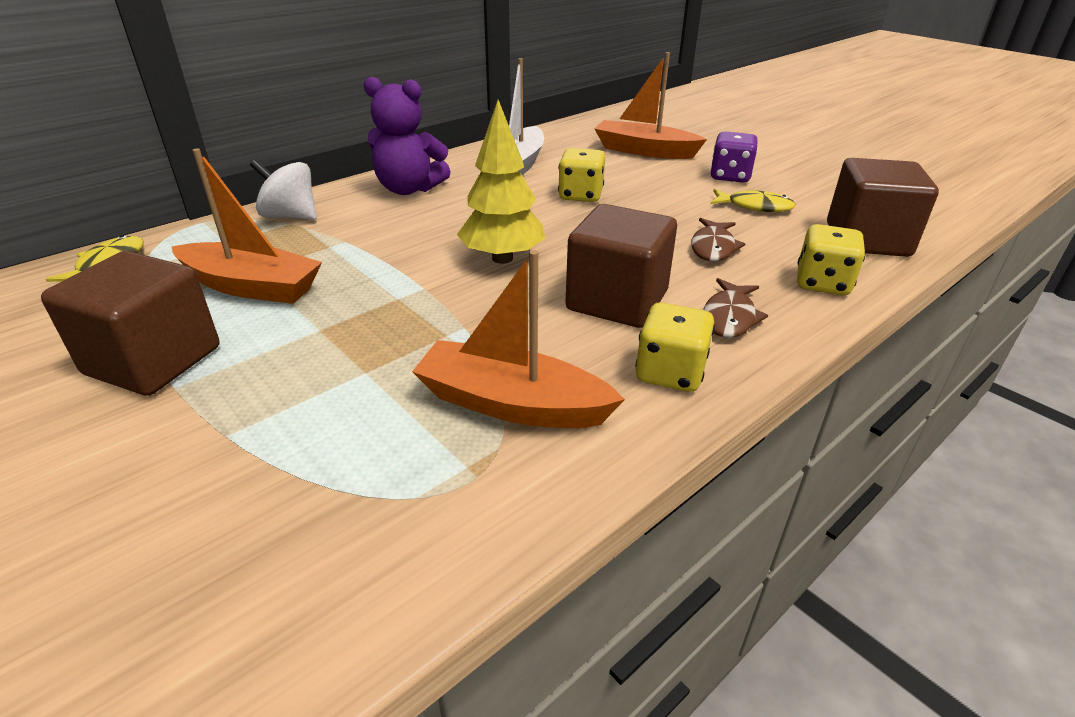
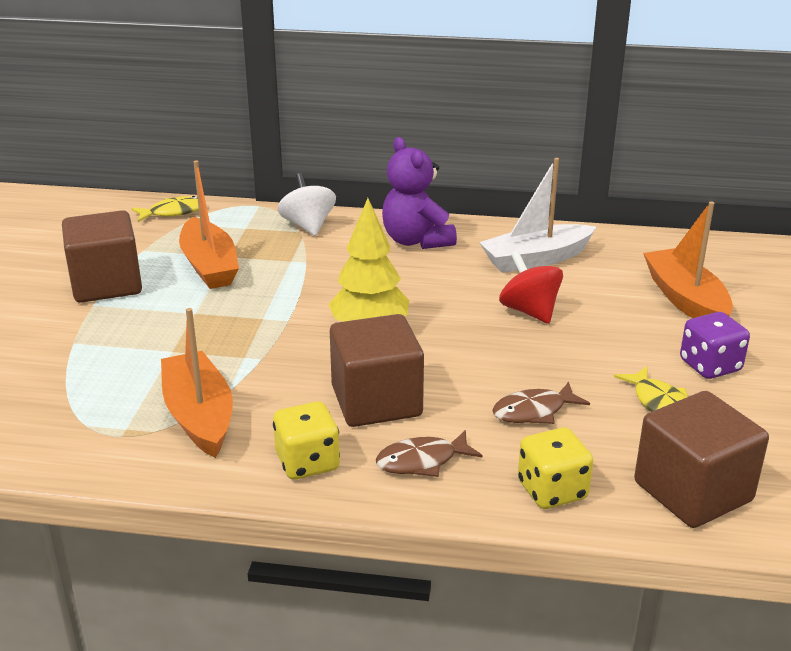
camera: 50 degrees right, 5 degrees down
(580, 195) = (529, 311): yellow dice -> red spinning top

